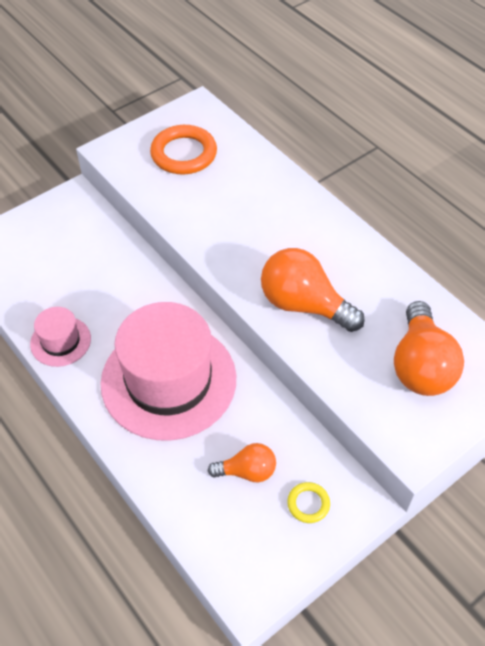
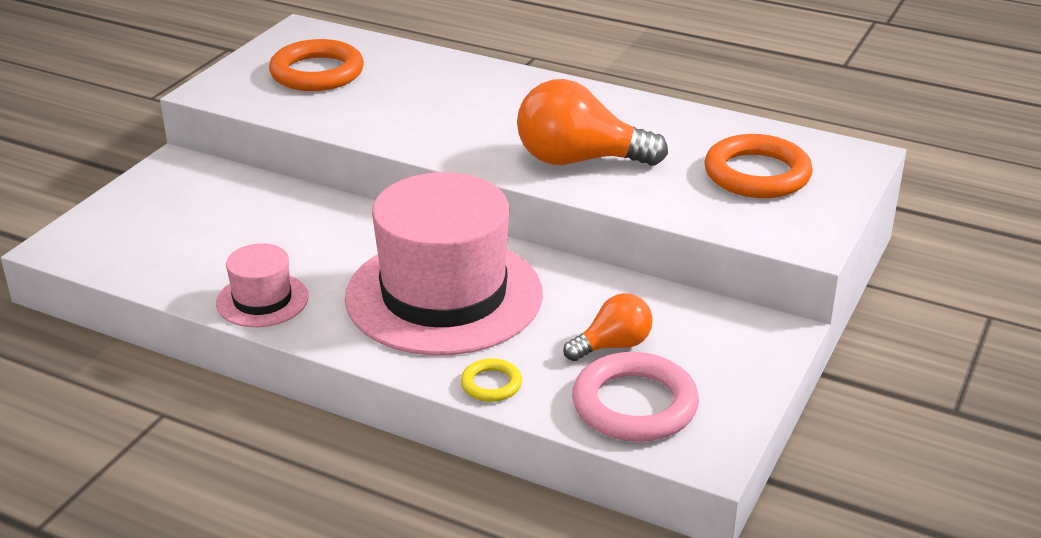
camera: 25 degrees left, 20 degrees down
(229, 532) = (634, 405): none -> pink ring
(308, 504) = (711, 351): yellow ring -> yellow ring (491, 384)
(420, 366) = (757, 174): orange light bulb -> orange ring

